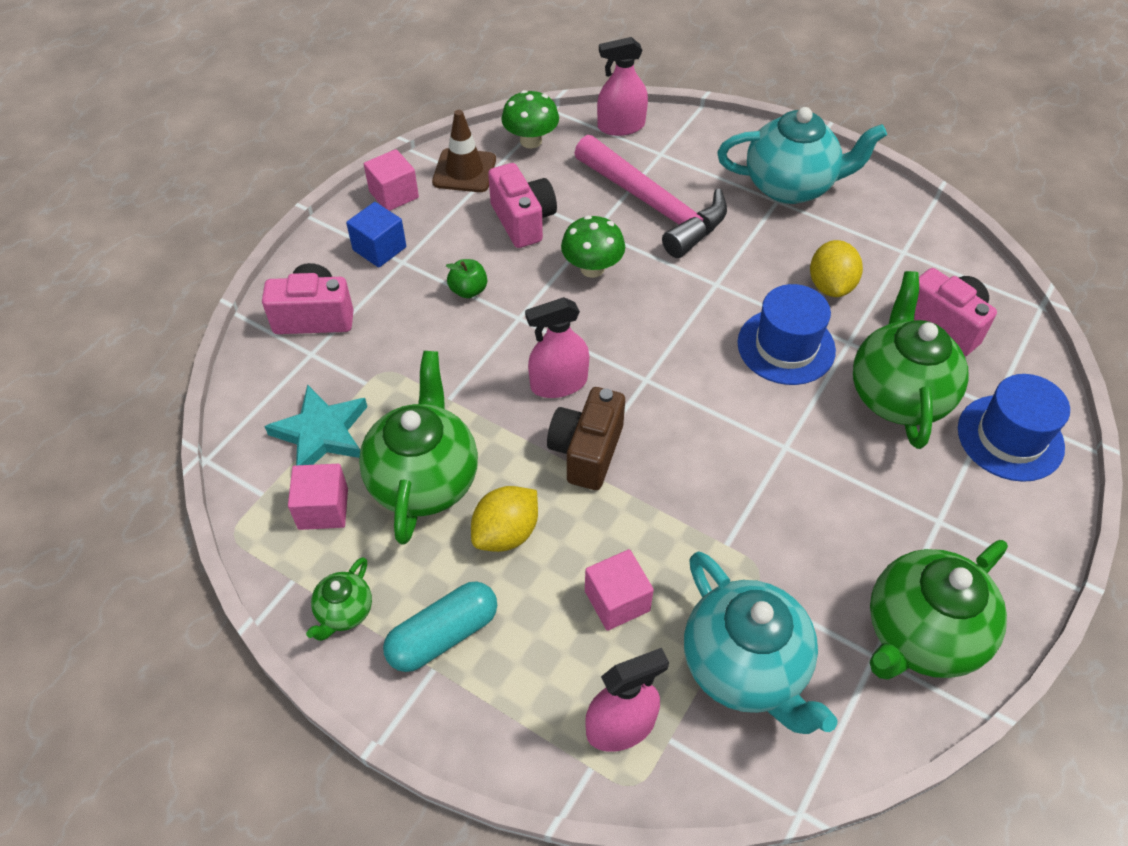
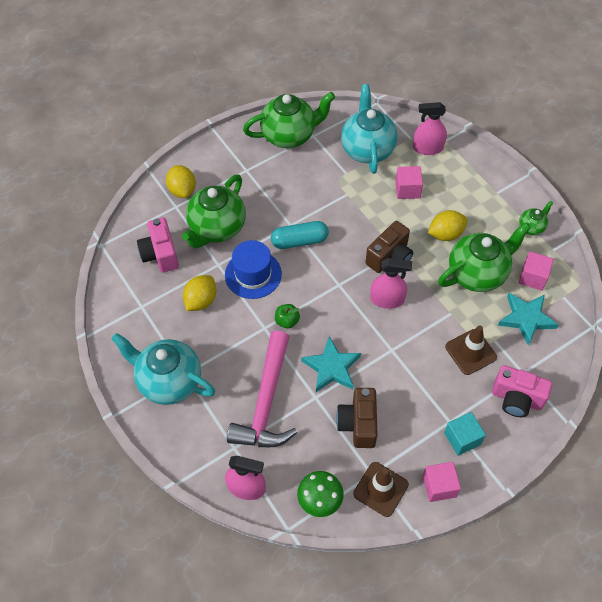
camera: 155 degrees left, 5 degrees up
(379, 248) = (462, 438): blue cube -> turquoise cube
(399, 354) = (470, 352): none -> brown traffic cone
(424, 479) = (477, 273): green teapot -> green teapot turned 150 degrees counterclockwise
(443, 635) = (489, 203): turquoise capsule -> turquoise capsule (299, 241)
(468, 290) = (415, 381): green apple -> green apple (287, 321)
(523, 221) = (358, 424): pink camera -> brown camera
(592, 268) = (332, 367): green mushroom -> turquoise star
(654, 205) = (266, 402): pink hammer -> pink hammer turned 150 degrees counterclockwise
(1010, 438) = (182, 190): blue hat -> yellow lemon

